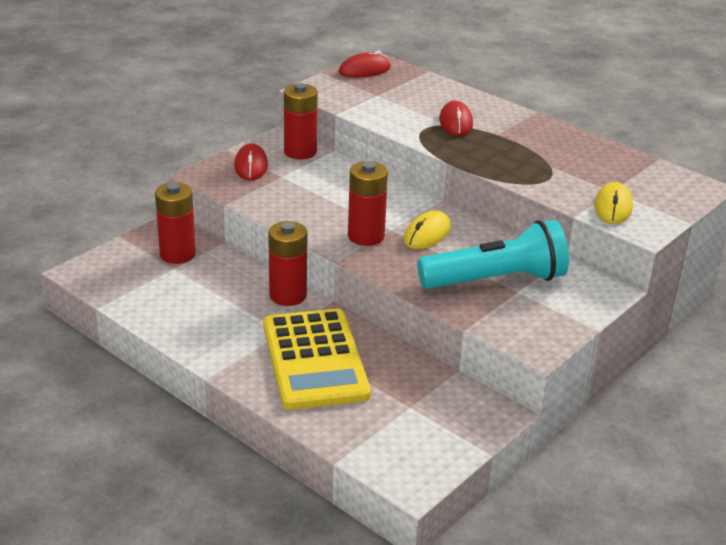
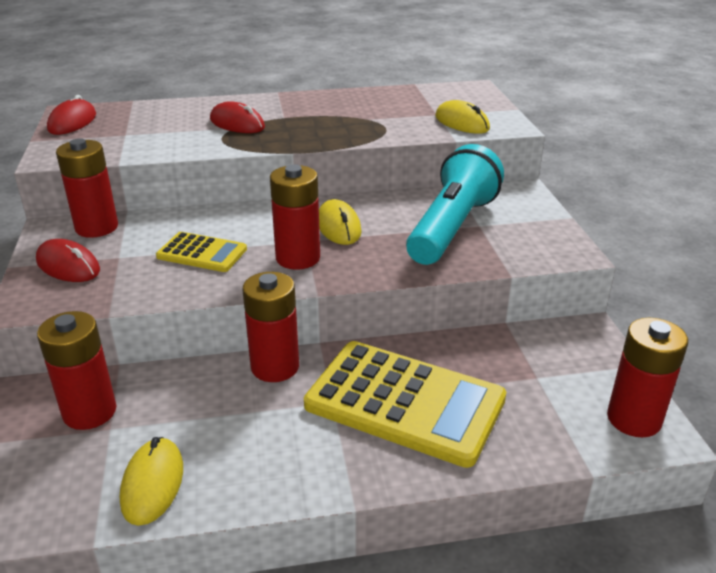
camera: 50 degrees left, 0 degrees up
(151, 303) = (153, 483): none -> yellow mouse
(323, 200) = (202, 253): none -> yellow calculator
(415, 465) = (633, 419): none -> red battery

